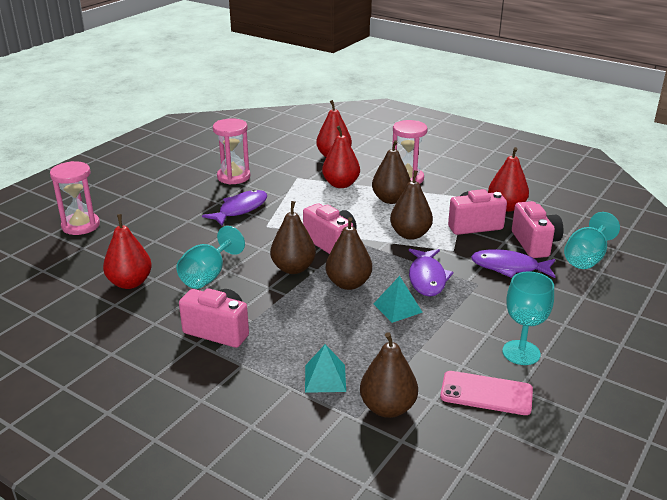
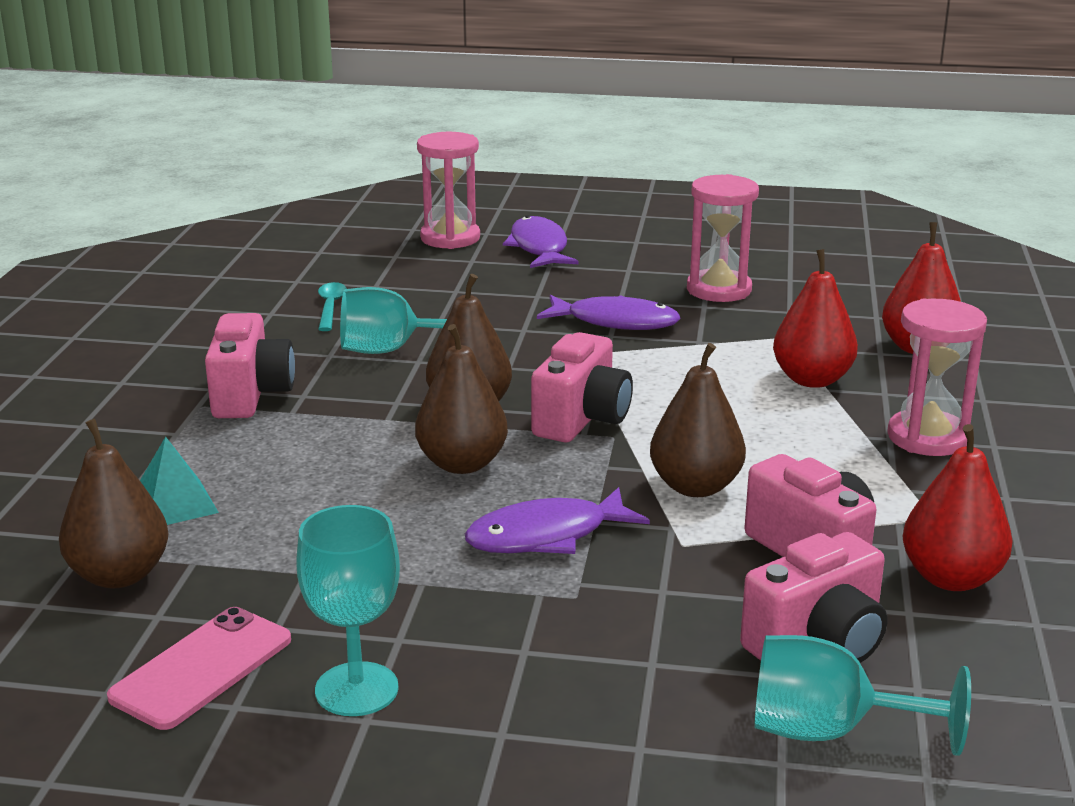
camera: 65 degrees right, 5 degrees down
(130, 283) = (330, 307): red pear -> turquoise spoon
(390, 199) = (813, 439): brown pear -> none
(397, 308) = (419, 525): turquoise pyramid -> none
(486, 393) = (202, 668): pink phone -> pink phone turned 45 degrees clockwise
(509, 267) = (676, 624): purple fish -> purple fish (539, 247)

